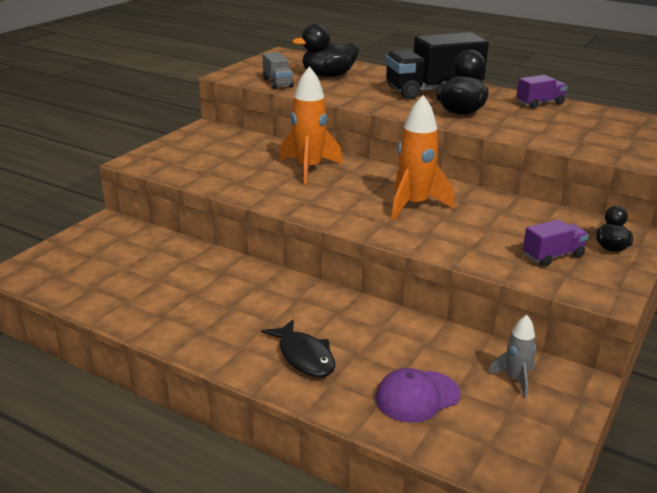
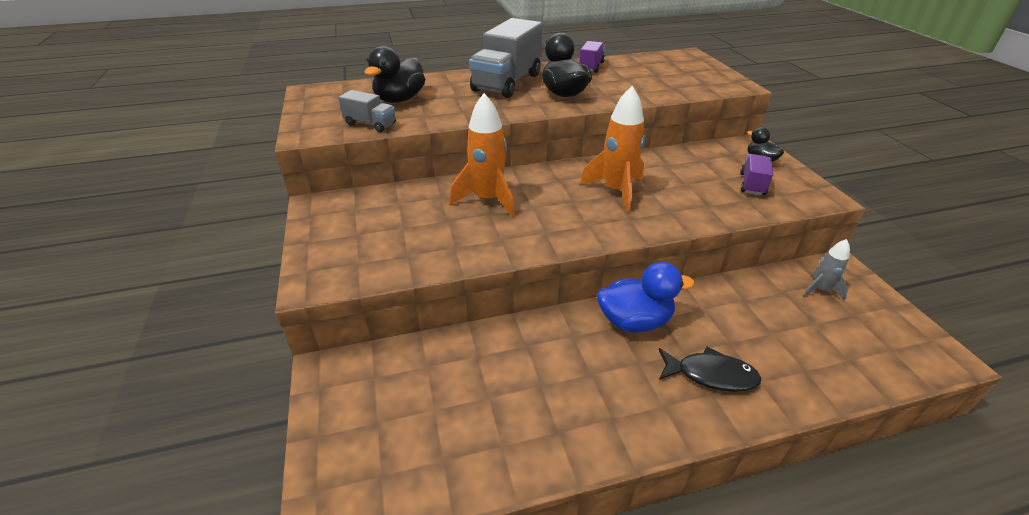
camera: 45 degrees left, 10 degrees up
(314, 303) = (634, 321): none -> blue duck
(417, 396) = (811, 347): purple cap -> none
(433, 91) = (507, 82): black truck -> grey truck

